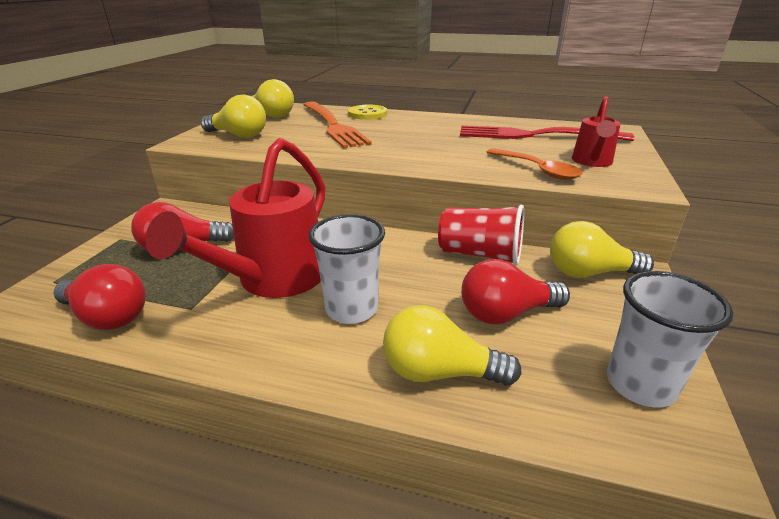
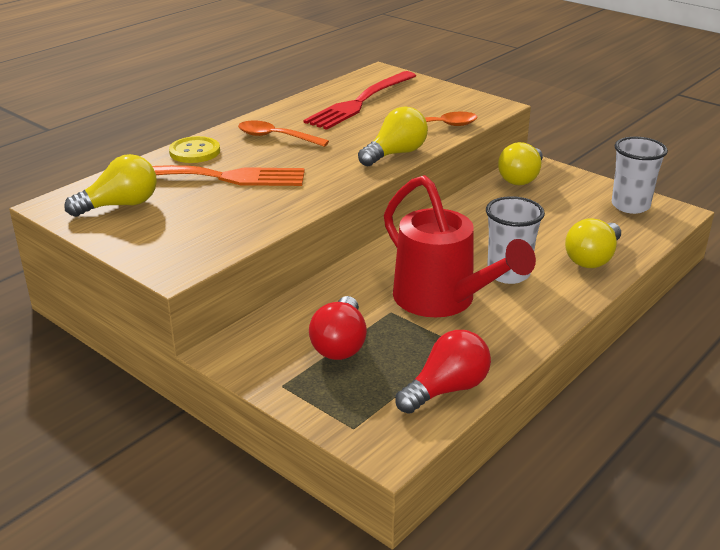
camera: 65 degrees left, 0 degrees up
(239, 135) = (187, 234): yellow light bulb -> yellow light bulb (395, 154)
(421, 126) = (276, 137): none -> orange spoon
(480, 254) = (469, 206): red cup -> none
(506, 313) = (548, 220): red light bulb -> none
(592, 162) = (440, 104): red watering can -> none

